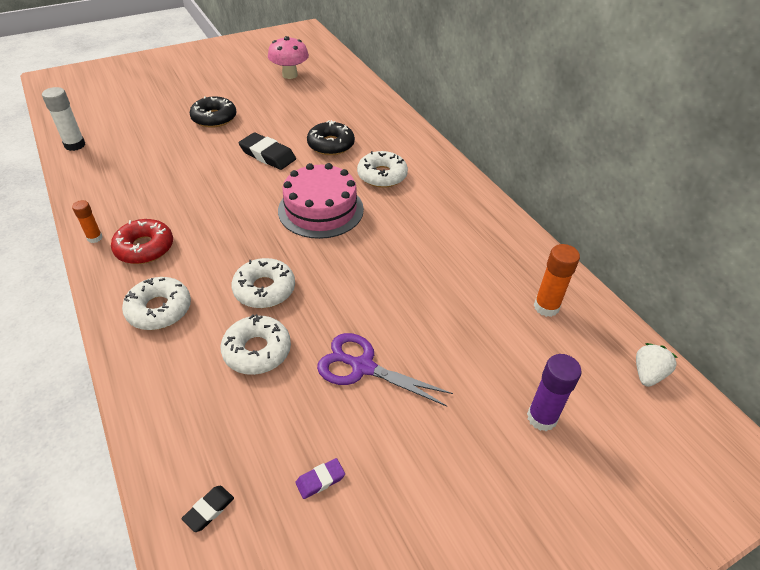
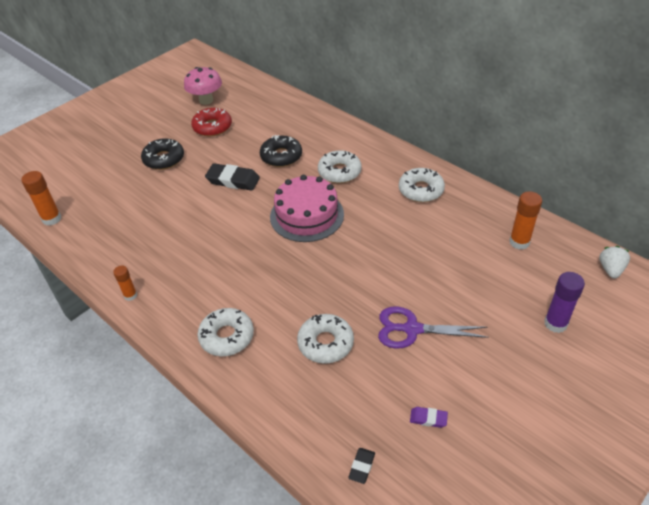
camera: 15 degrees left, 0 degrees up
(75, 145) = (52, 219): white glue stick -> orange glue stick
(144, 248) = (180, 291): red donut -> red donut (212, 127)
(264, 289) = (301, 294): white donut -> white donut (421, 190)
(320, 480) = (428, 418): purple eraser -> purple eraser turned 60 degrees clockwise

